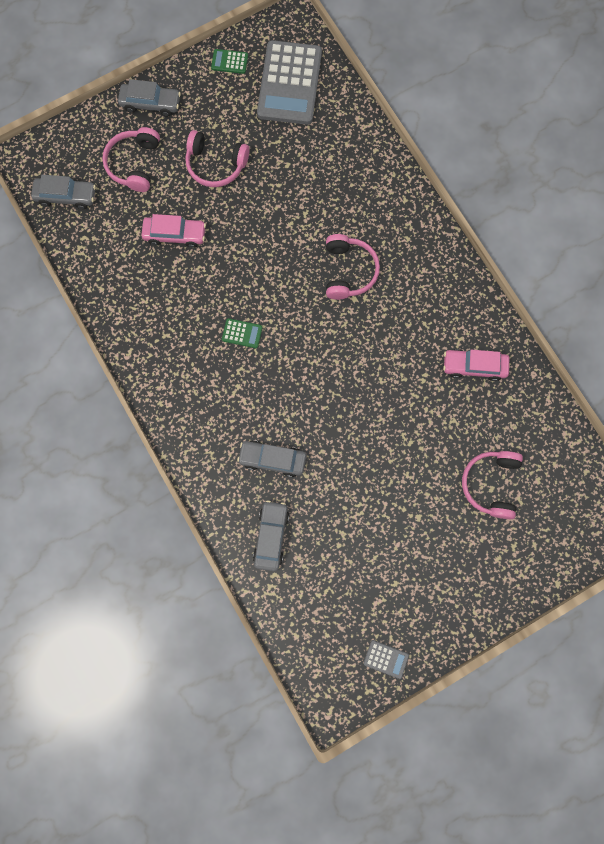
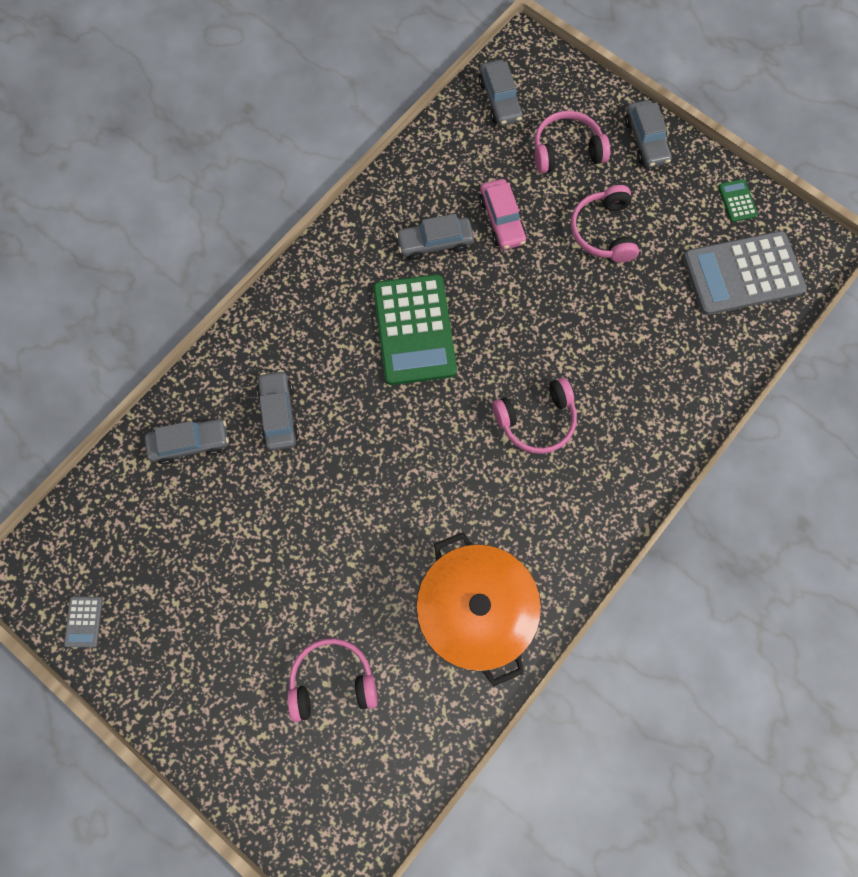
camera: 70 degrees right, 5 degrees down
(173, 292) = (435, 242): none -> grey car
(242, 333) = (414, 330): green calculator -> green calculator, size x2.44
(474, 366) = (475, 611): pink car -> orange pot

